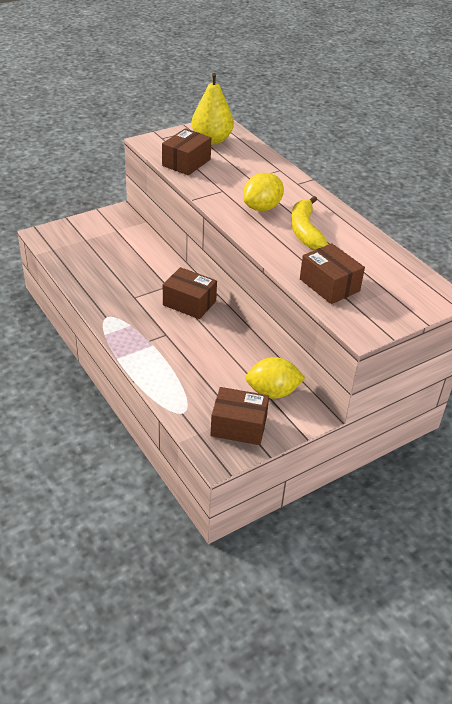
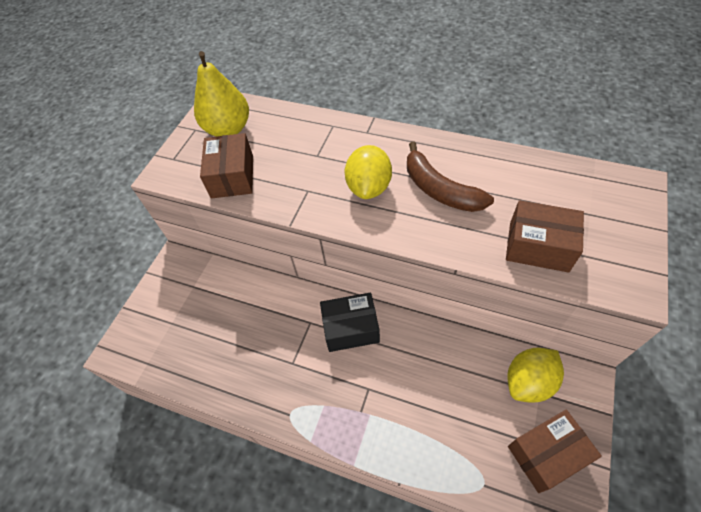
camera: 30 degrees left, 15 degrees up
(189, 303) = (351, 328): brown box -> black box
(305, 231) = (440, 189): yellow banana -> brown banana

